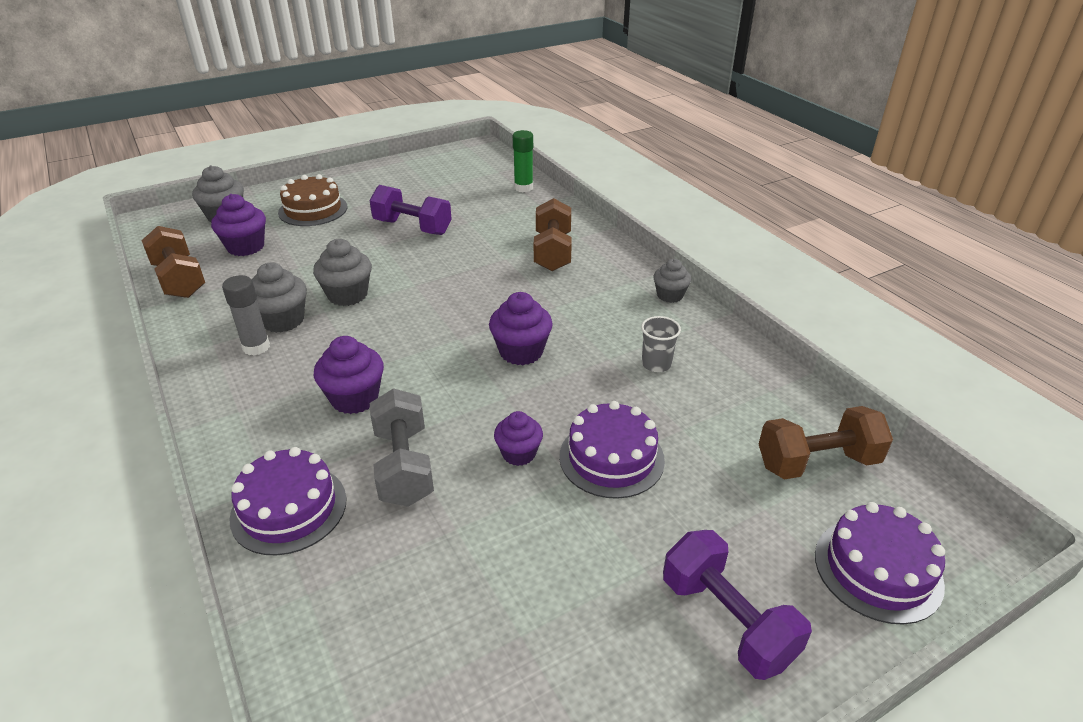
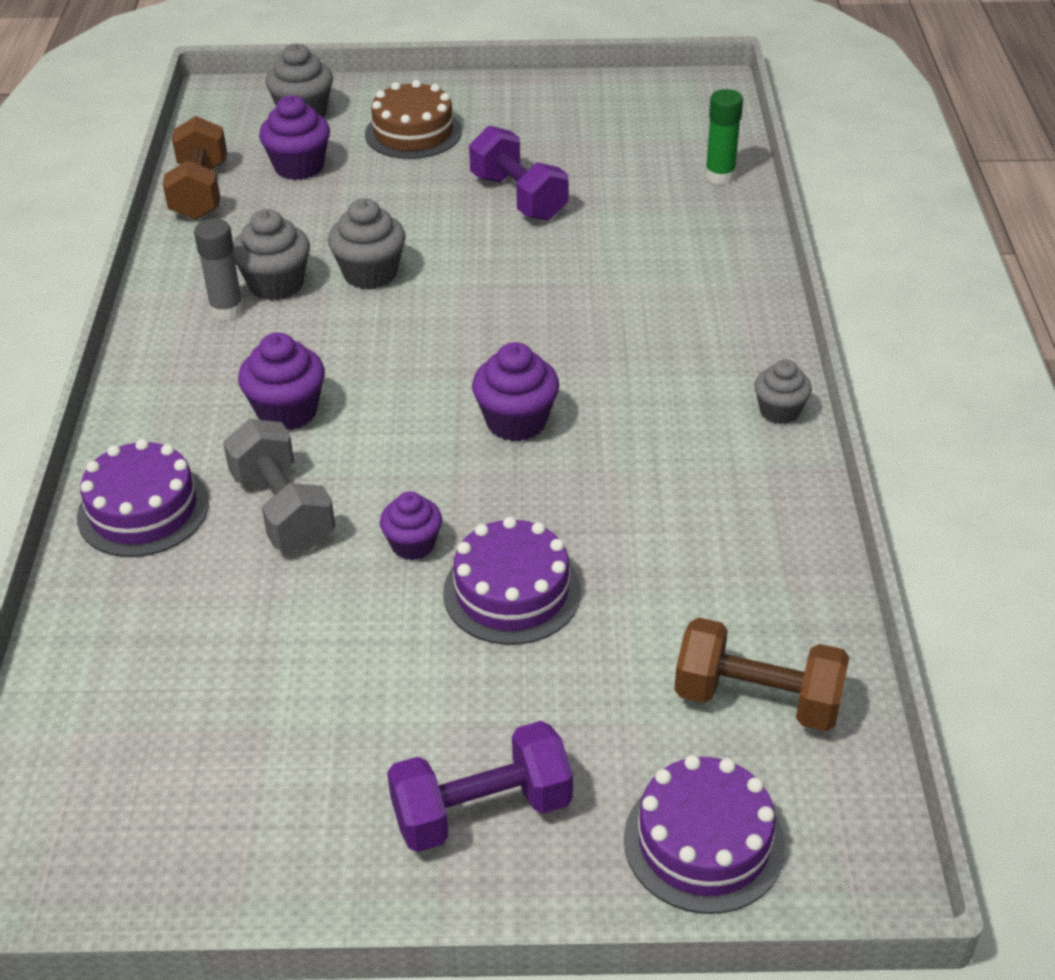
camera: 30 degrees right, 5 degrees up
(403, 466) = (282, 510): grey dumbbell -> grey dumbbell turned 45 degrees counterclockwise
(552, 252) = (674, 293): brown dumbbell -> none
(656, 364) = (671, 499): grey cup -> none
(727, 620) = (482, 811): purple dumbbell -> purple dumbbell turned 75 degrees clockwise

